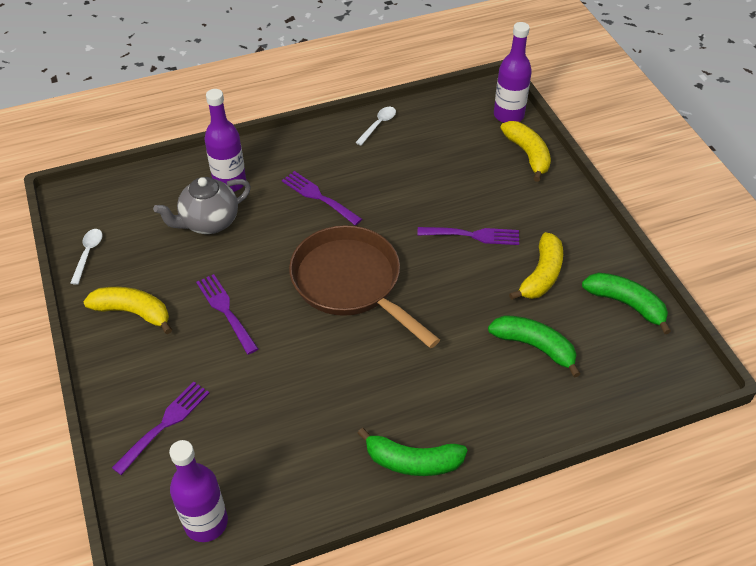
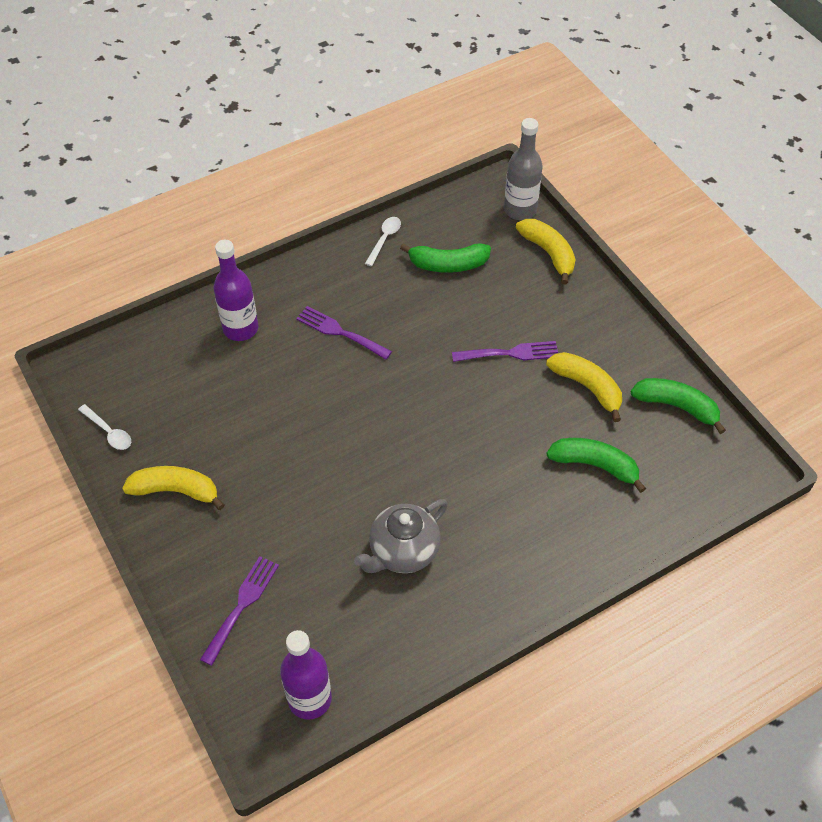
camera: 10 degrees left, 5 degrees up
(88, 254) = (109, 432): white spoon -> white spoon turned 135 degrees clockwise
(209, 222) = (230, 378): grey teapot -> grey teapot (403, 552)
(225, 310) = (273, 474): purple fork -> none
(351, 283) = (396, 424): brown pan -> none
(412, 461) = (499, 603): green banana -> green banana (448, 264)
(508, 115) = (520, 210): purple bottle -> grey bottle
(541, 275) = (587, 387): yellow banana -> yellow banana turned 60 degrees counterclockwise

